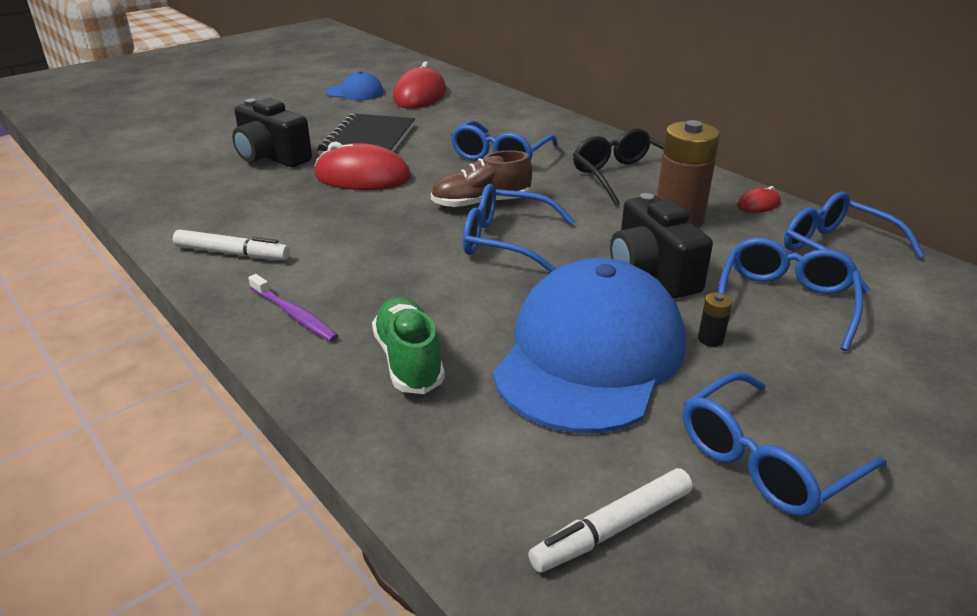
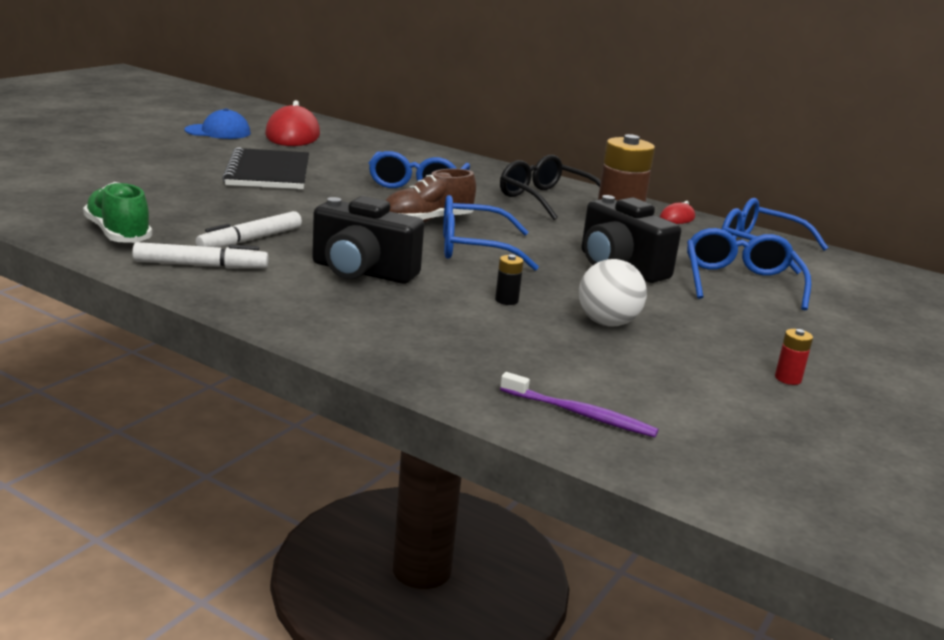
camera: 20 degrees left, 10 degrees down
(271, 157) = (171, 186): black camera -> black camera (362, 272)
(294, 315) = (310, 309): purple toothbrush -> purple toothbrush (580, 414)
(362, 176) = (288, 202): red mouse -> none
(409, 360) = (450, 335): green shoe -> green shoe (118, 234)
(590, 354) = (607, 323): blue cap -> white ball
(612, 529) = (702, 426): white marker -> white marker (250, 240)
(710, 339) = (698, 308): black battery -> black battery (506, 300)
(765, 461) = (788, 379): blue glasses -> red battery

